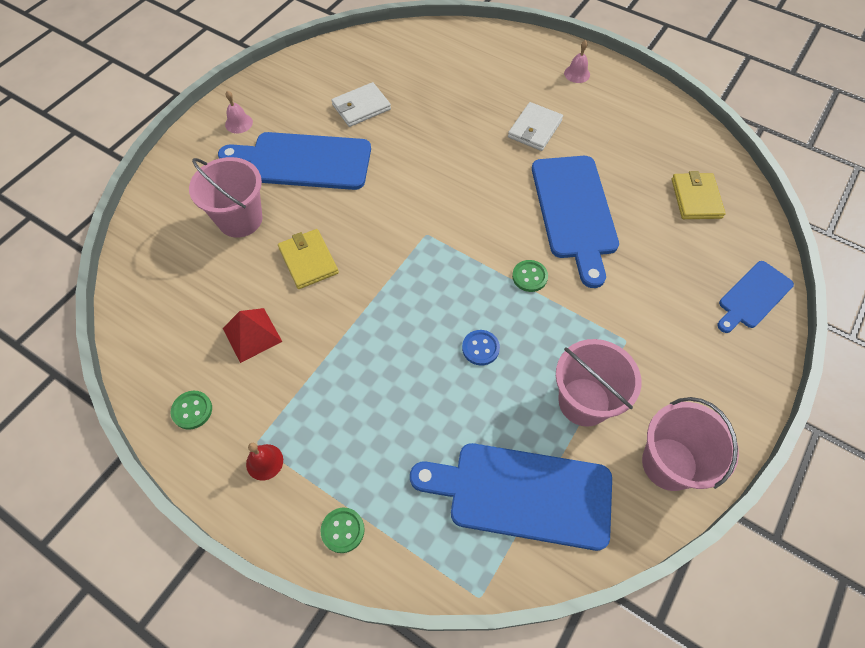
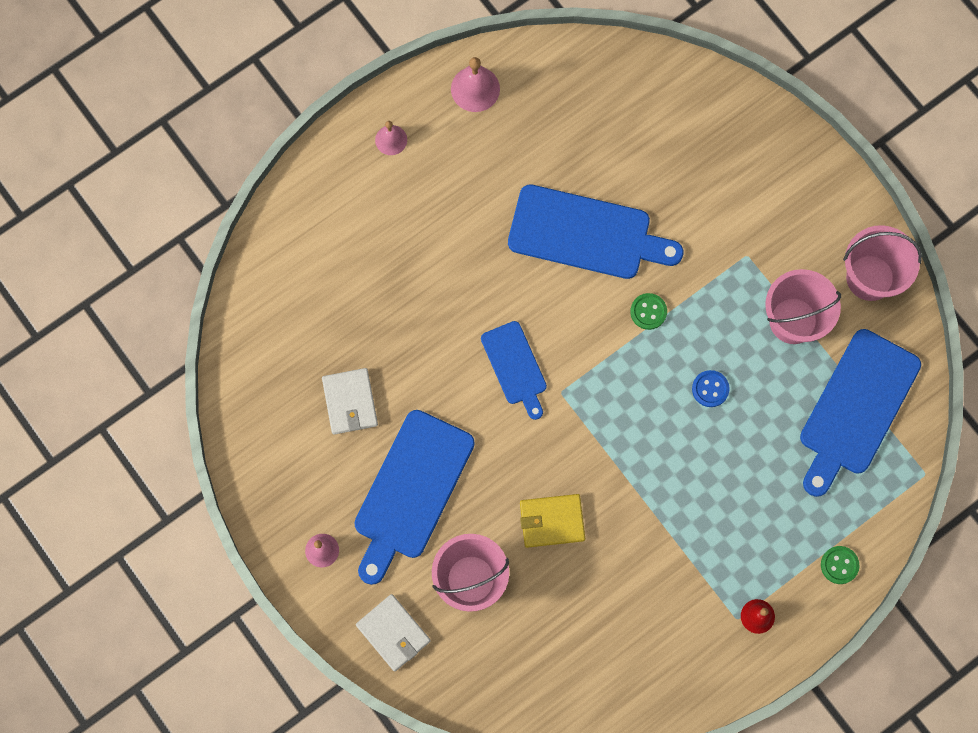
camera: 70 degrees left, 15 degrees up
(192, 410) = (685, 671): green button -> none
(252, 334) = (621, 598): red pyramid -> none
(535, 129) = (458, 224): white wallet -> white wallet (393, 633)
(649, 108) = (475, 89): none -> pink bell
(696, 198) = (613, 107): yellow wallet -> none
(753, 296) = (742, 119): blue cutting board -> blue cutting board (515, 367)

